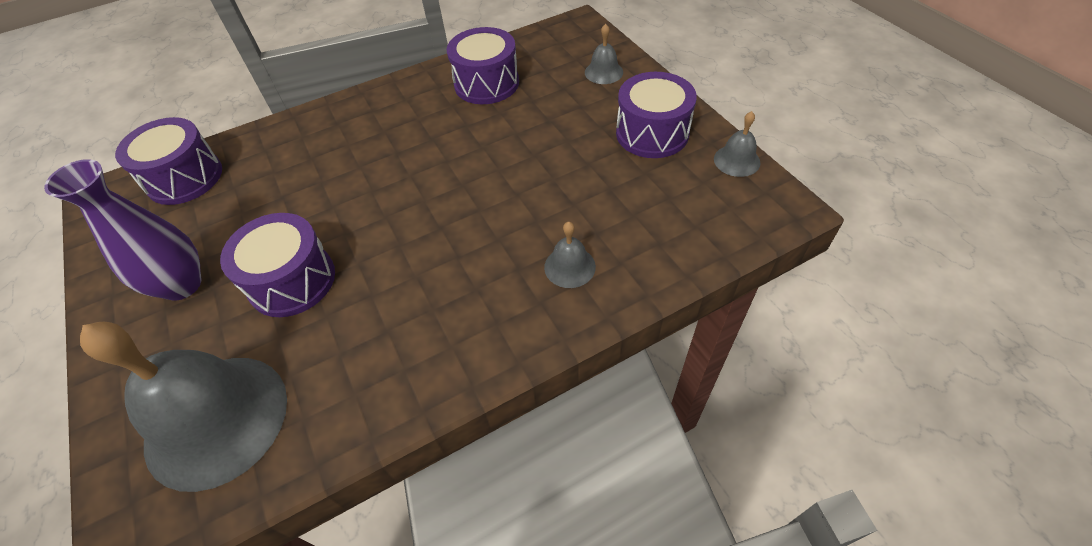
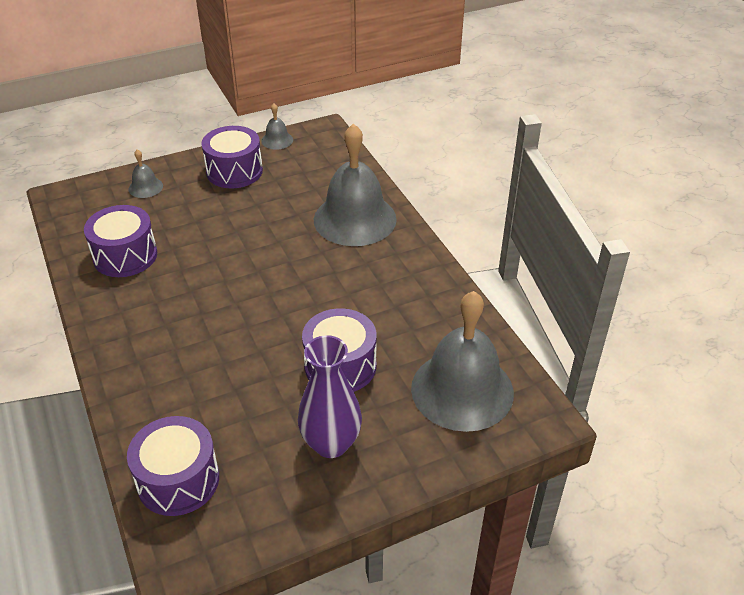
camera: 90 degrees left, 10 degrees down
(569, 266) = (355, 219): grey bell -> grey bell, size x2.33

